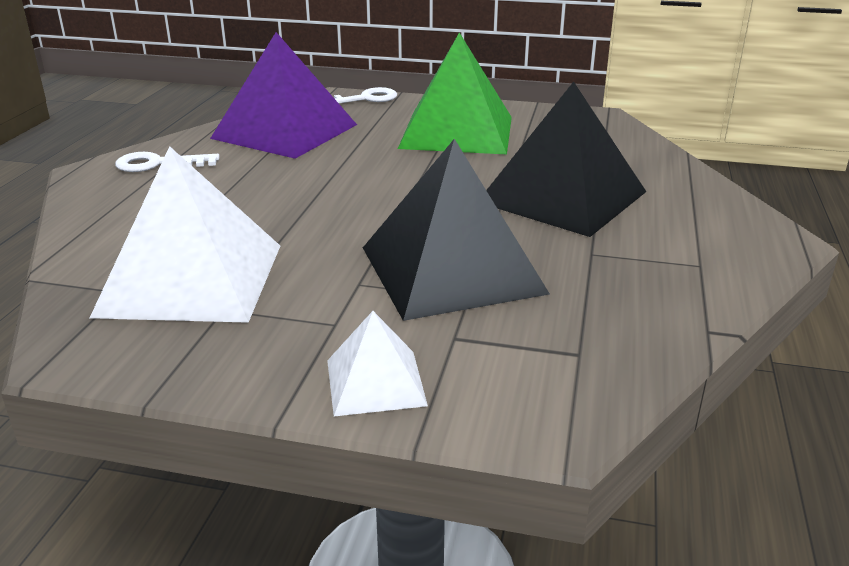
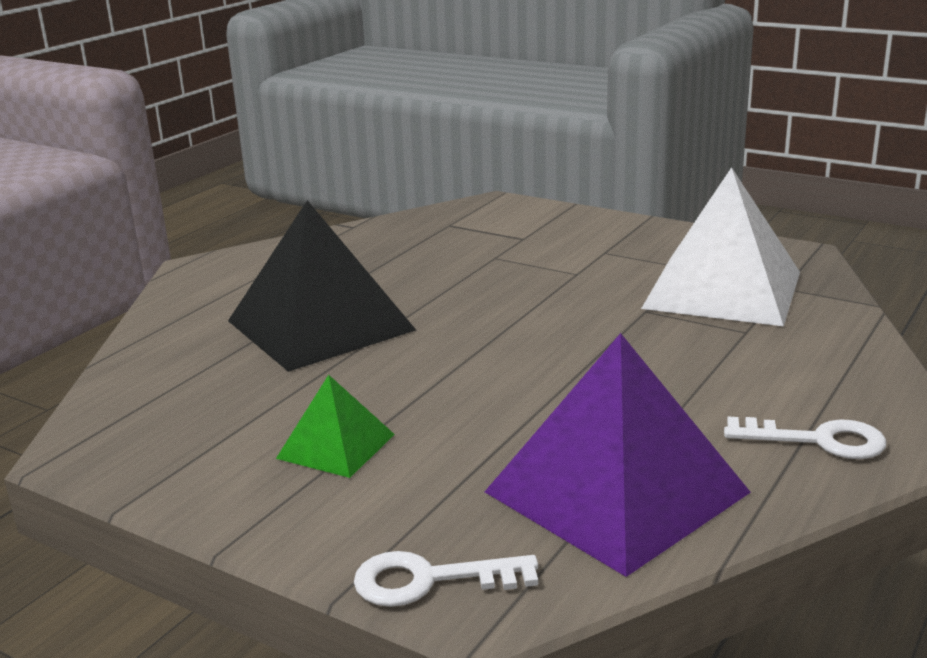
camera: 160 degrees left, 5 degrees down
(375, 382) = (587, 224): white pyramid -> none
(451, 269) = (494, 274): black pyramid -> none
(457, 132) = (336, 446): green pyramid -> green pyramid, size x0.50

